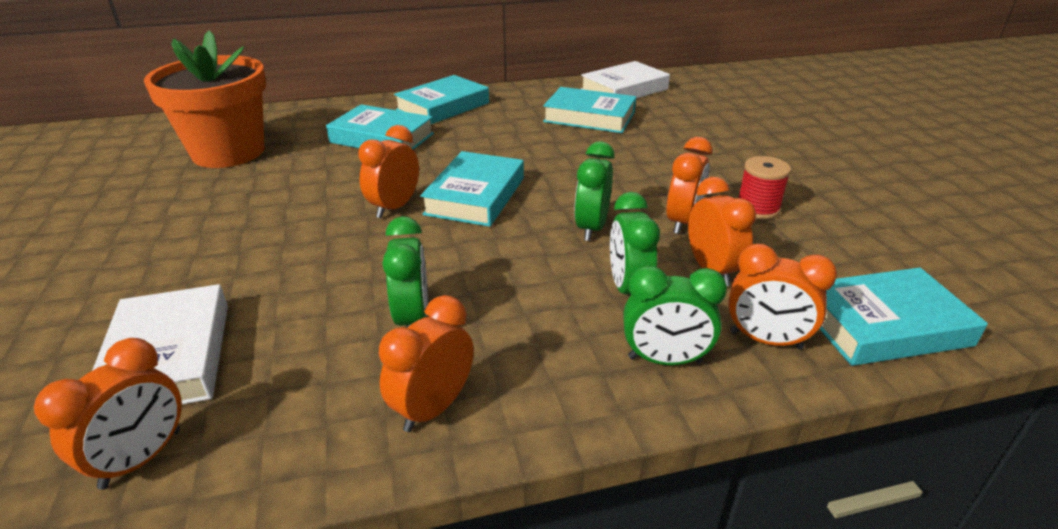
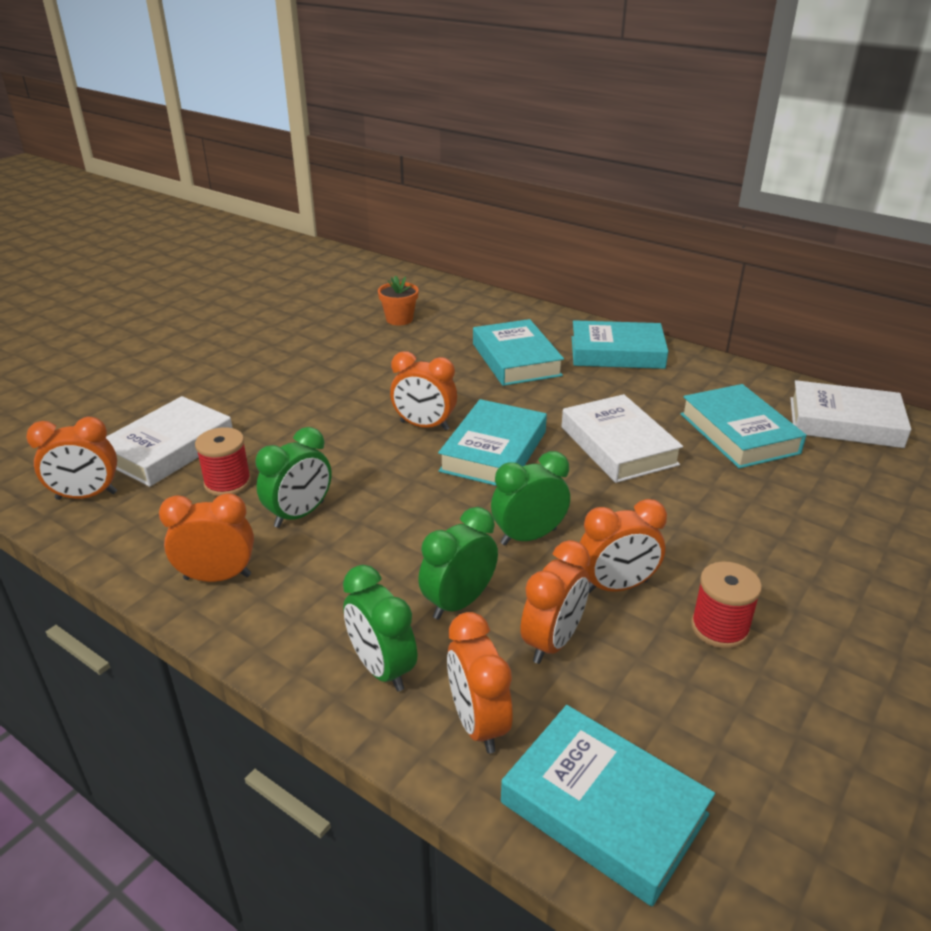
camera: 50 degrees right, 0 degrees up
(228, 152) = (399, 319): orange flower pot -> orange flower pot, size x0.42
(297, 341) = (228, 483): none -> red spool
(394, 207) = (424, 426): orange clock -> orange clock turned 150 degrees counterclockwise
(475, 196) = (494, 451): turquoise book -> turquoise book turned 45 degrees counterclockwise
(543, 154) = (618, 446): none -> white book

